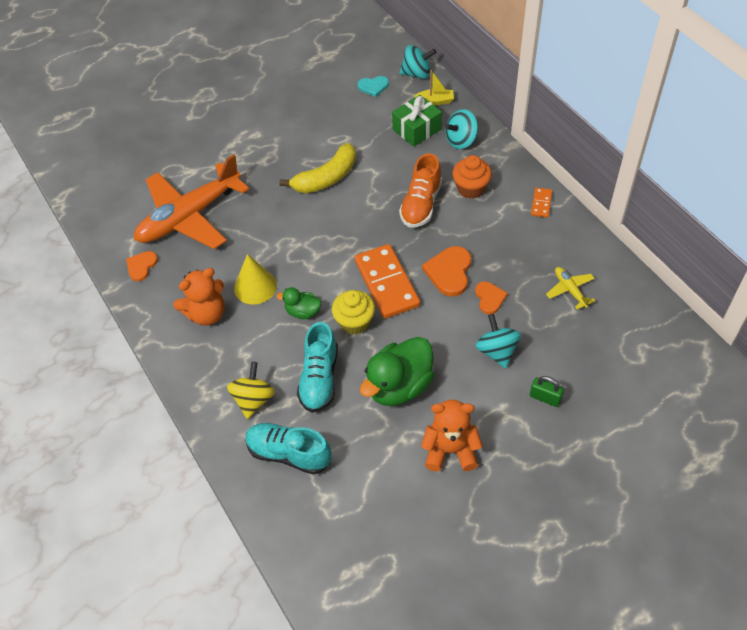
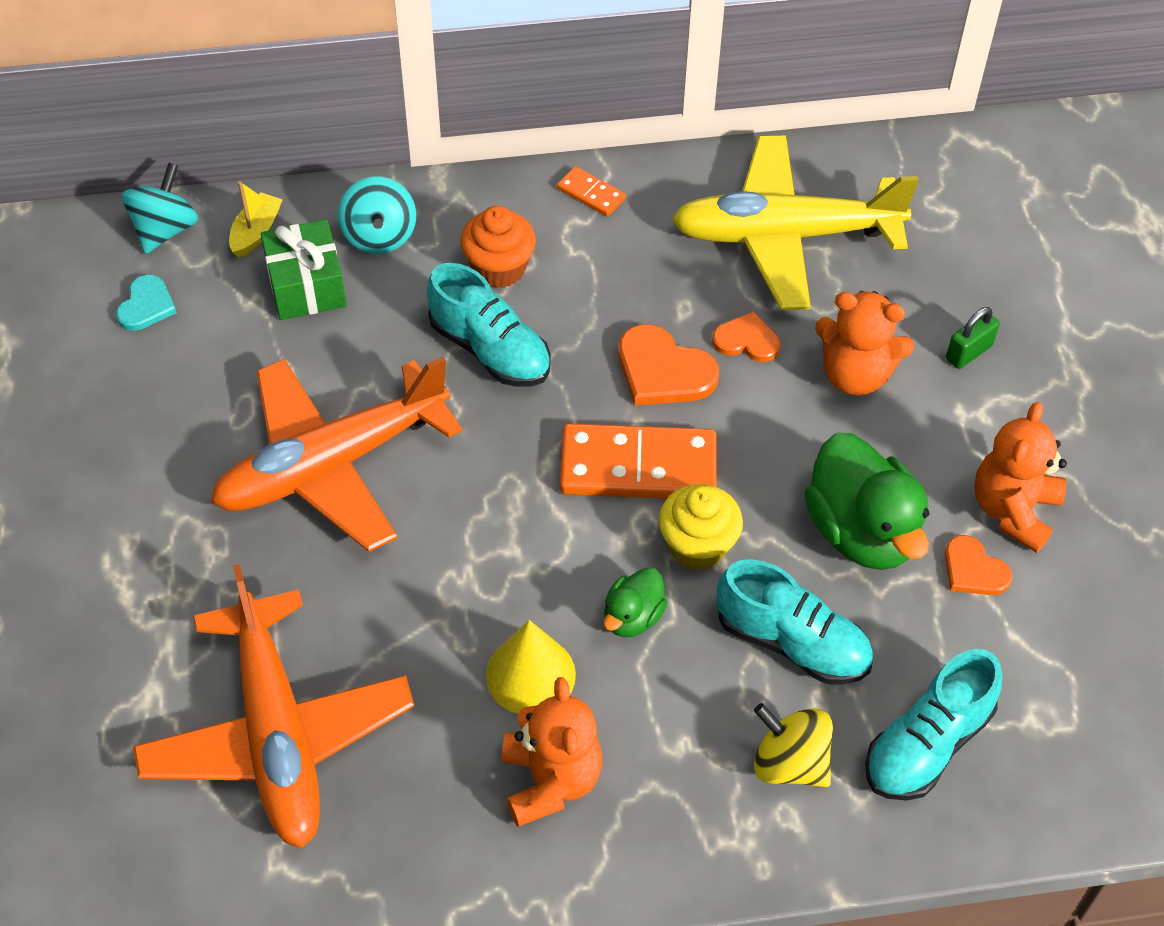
camera: 70 degrees left, 0 degrees up
(141, 266) = (358, 867): orange heart -> orange heart (973, 570)
(326, 178) = (331, 465): yellow banana -> orange plane
(421, 204) = (490, 350): orange shoe -> turquoise shoe
(497, 351) = (855, 375): turquoise spinning top -> orange teddy bear
(570, 290) = (784, 236): yellow plane -> yellow plane, size x2.46

